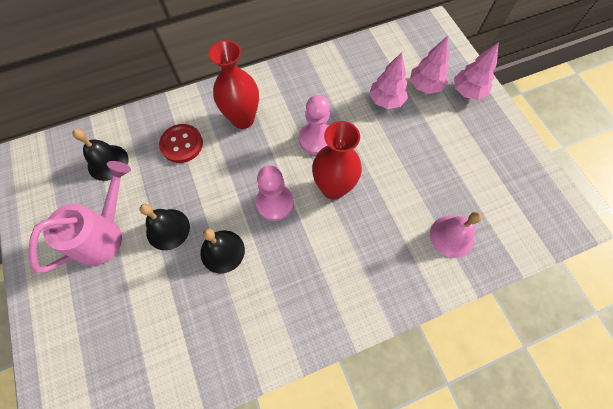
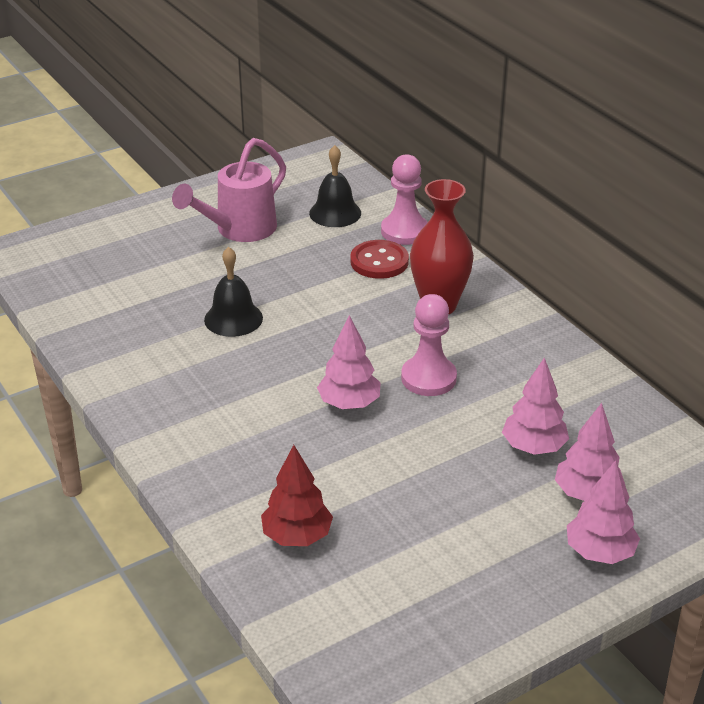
camera: 80 degrees right, 30 degrees down
(104, 234) = (239, 230): pink watering can -> pink watering can turned 105 degrees clockwise
(168, 229) = (255, 273): black bell -> none
(275, 203) = (311, 352): pink pawn -> pink pawn (404, 231)
(333, 188) = (349, 404): red vase -> pink tree
(451, 236) = (297, 536): pink bell -> red tree

